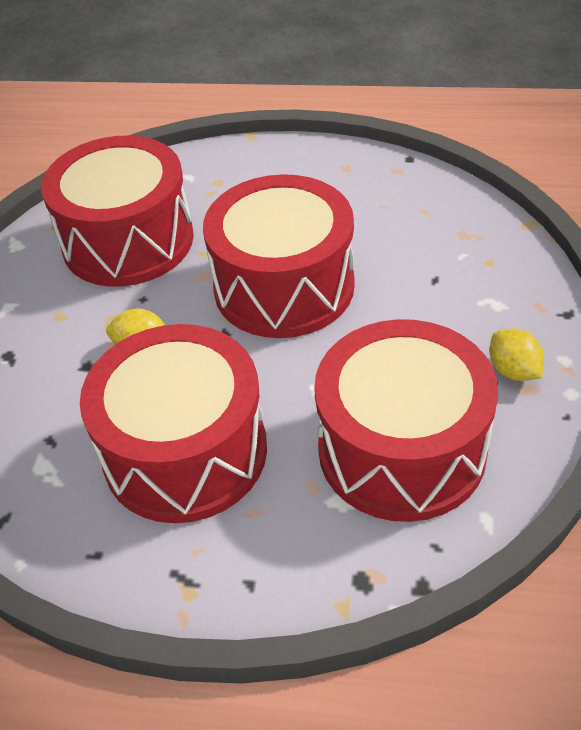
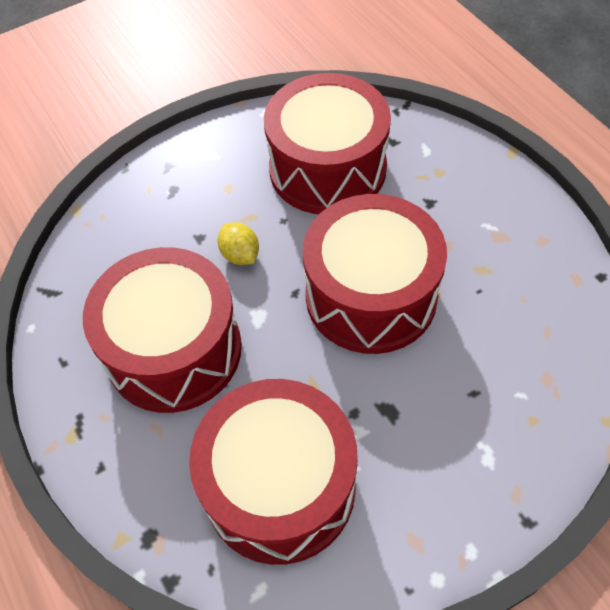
camera: 50 degrees right, 10 degrees up
(513, 370) = (424, 518): yellow lemon -> none

